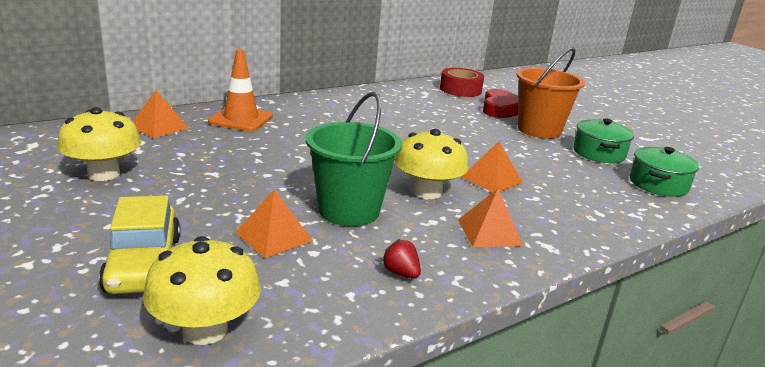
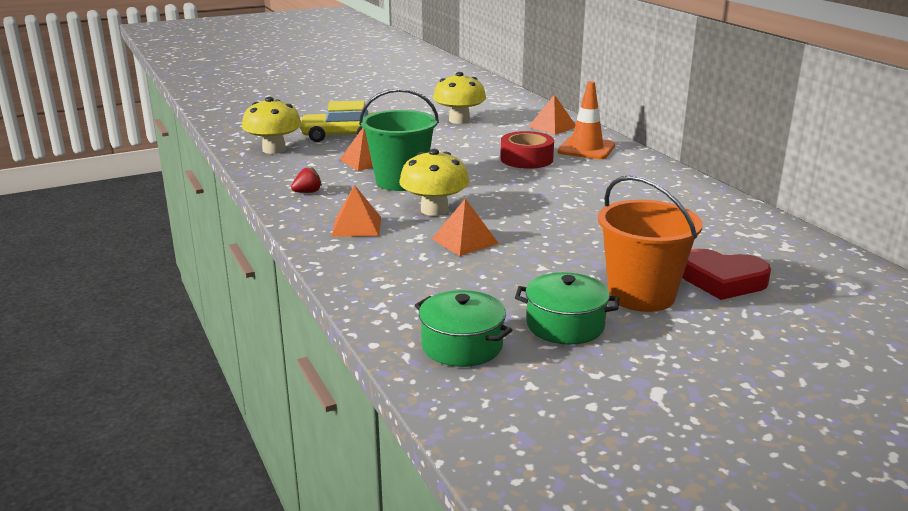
camera: 100 degrees right, 0 degrees up
(460, 90) = (799, 261): red tape -> red tape (526, 159)

